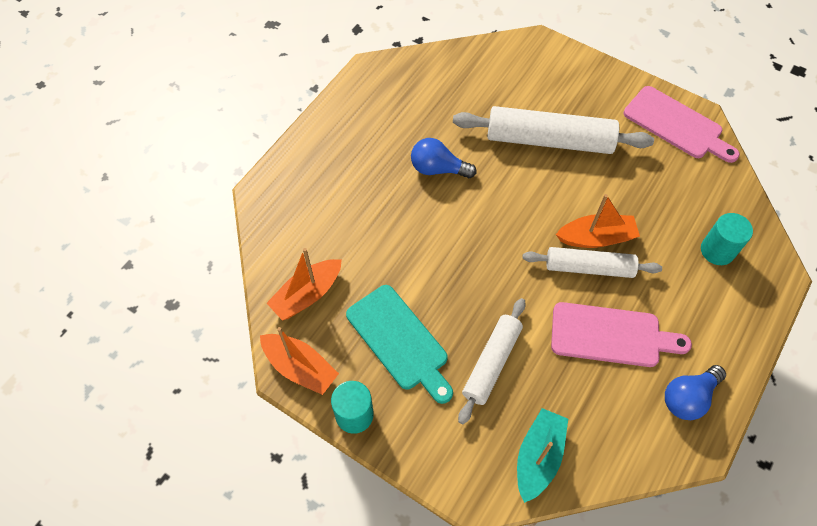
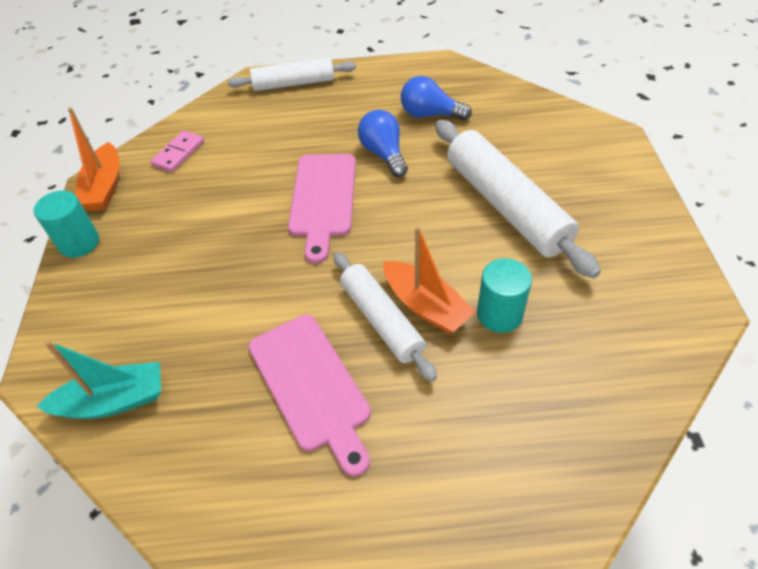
camera: 55 degrees right, 10 degrees down
(307, 295) = (178, 153): orange boat -> pink domino
(400, 341) = (176, 230): turquoise cutting board -> none
(491, 363) = (200, 304): white rolling pin -> white rolling pin (294, 83)
(676, 125) = (661, 294): pink cutting board -> pink cutting board (323, 199)
(688, 397) = (286, 511): blue light bulb -> blue light bulb (430, 114)
(717, 250) = (528, 431): turquoise cylinder -> turquoise cylinder (499, 314)

